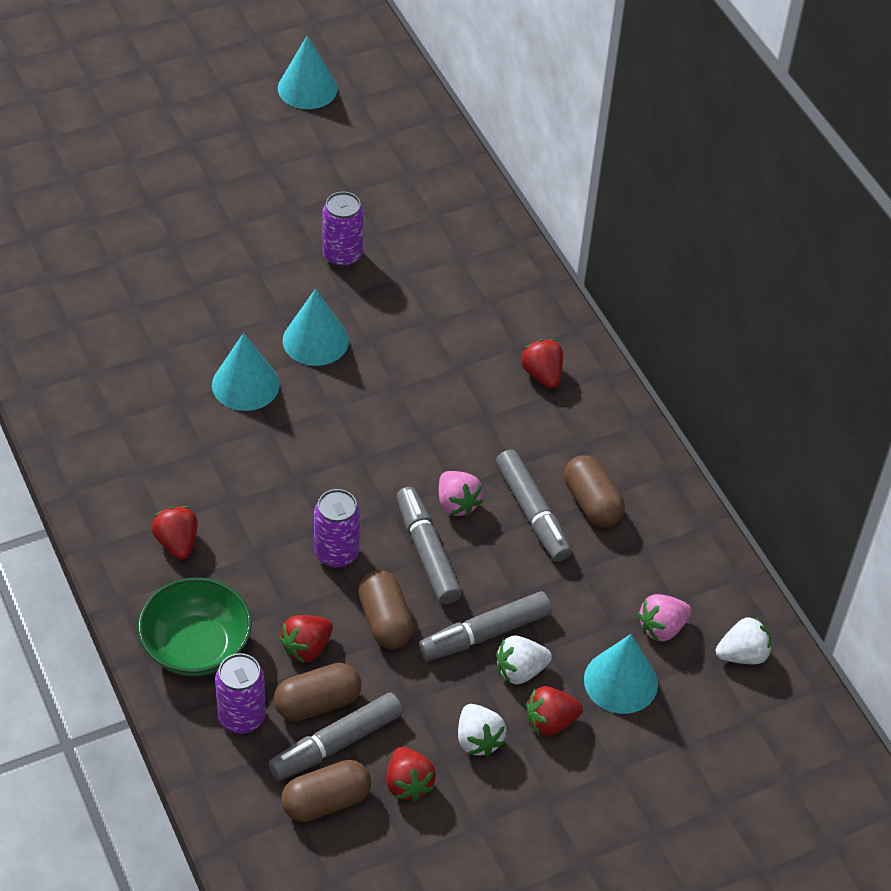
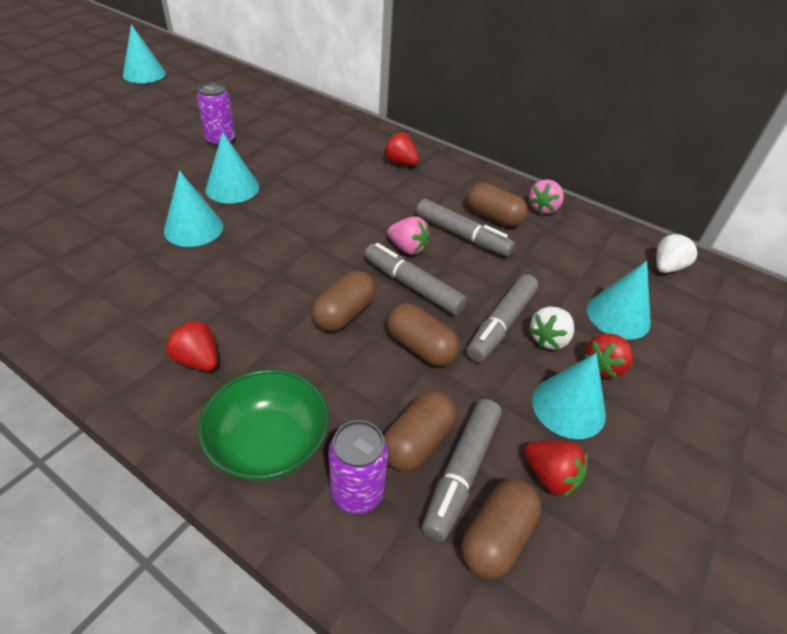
camera: 30 degrees left, 5 degrees down
(306, 648) = (373, 397): red strawberry -> none
(336, 553) = (344, 313): purple can -> brown capsule
(478, 740) = (568, 407): white strawberry -> turquoise cone
(662, 628) = (606, 271): pink strawberry -> pink strawberry (543, 208)

